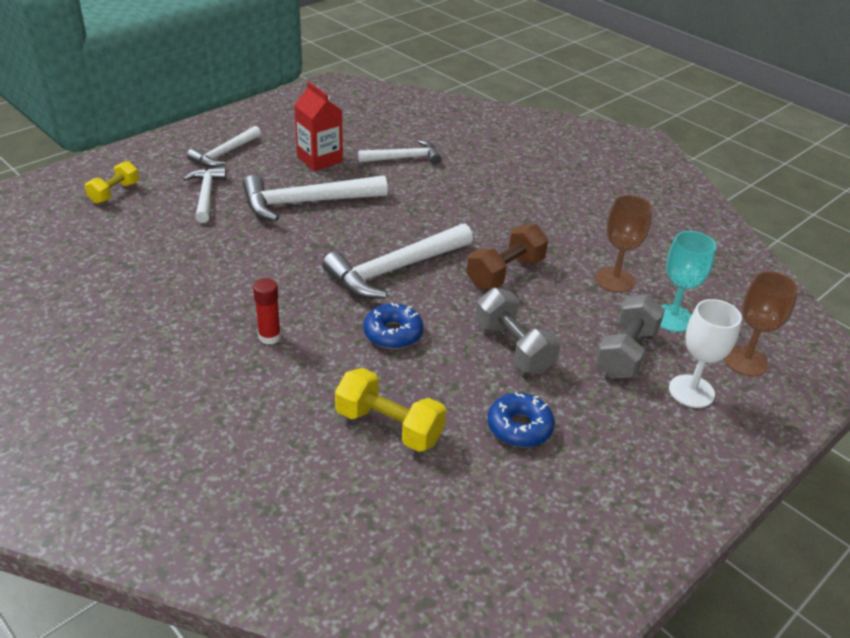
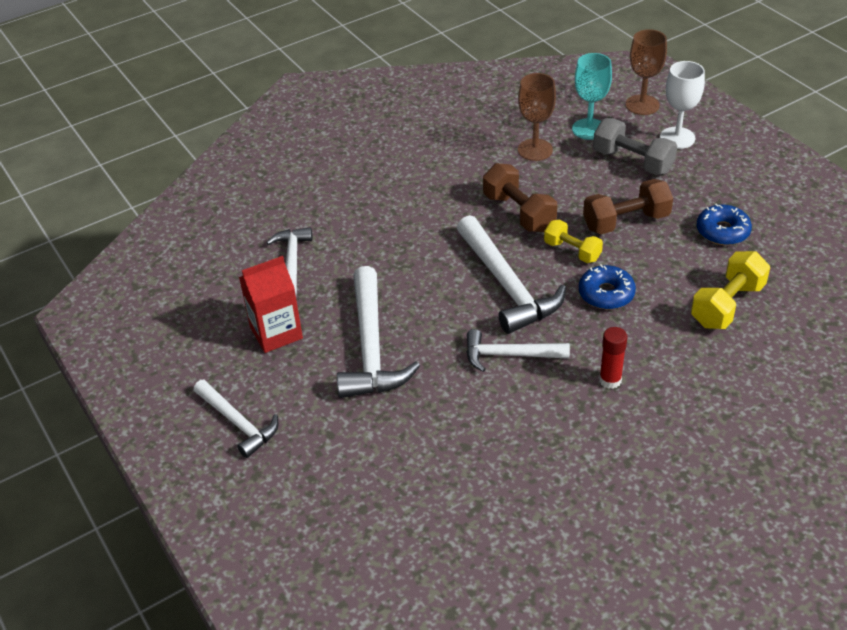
camera: 75 degrees left, 5 degrees up
(114, 193) = (311, 534): yellow dumbbell -> yellow dumbbell (572, 251)
(206, 195) = (336, 438): white hammer -> white hammer (509, 355)
(513, 347) = (626, 222): grey dumbbell -> brown dumbbell

